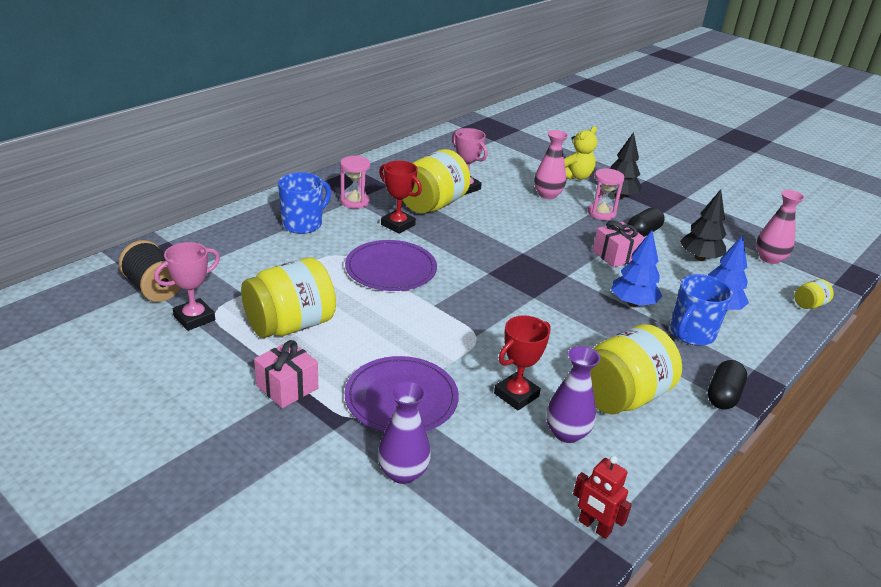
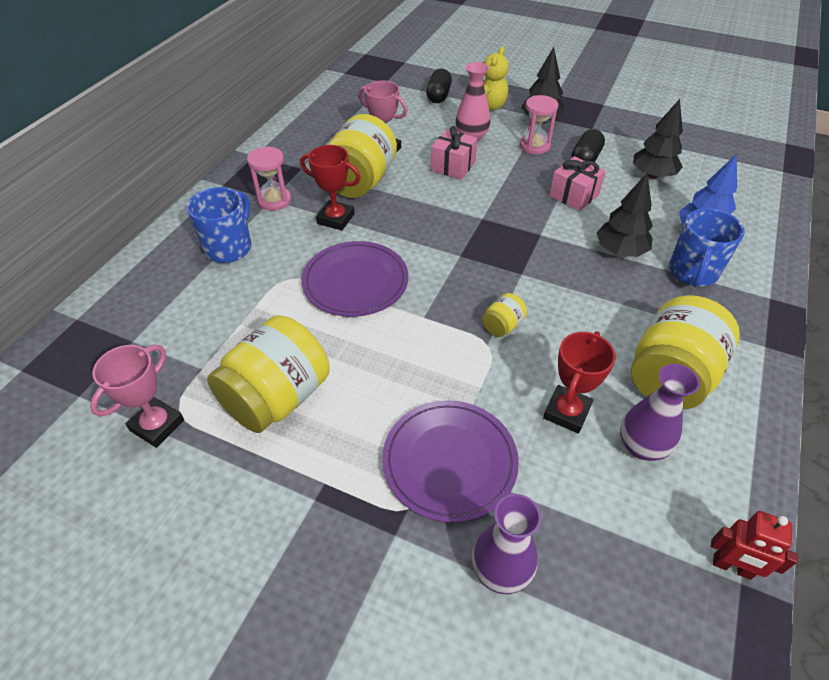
camera: 15 degrees left, 15 degrees up
(154, 288) = (87, 396): black spool -> none
(287, 387) = (313, 491): pink gift -> pink gift (453, 166)
(633, 303) = (620, 251): blue tree -> black tree
(723, 395) = (761, 341): black capsule -> black capsule (438, 96)
(769, 258) = (714, 158): pink vase -> none
(809, 305) = (776, 203): yellow jar -> yellow jar (502, 326)

